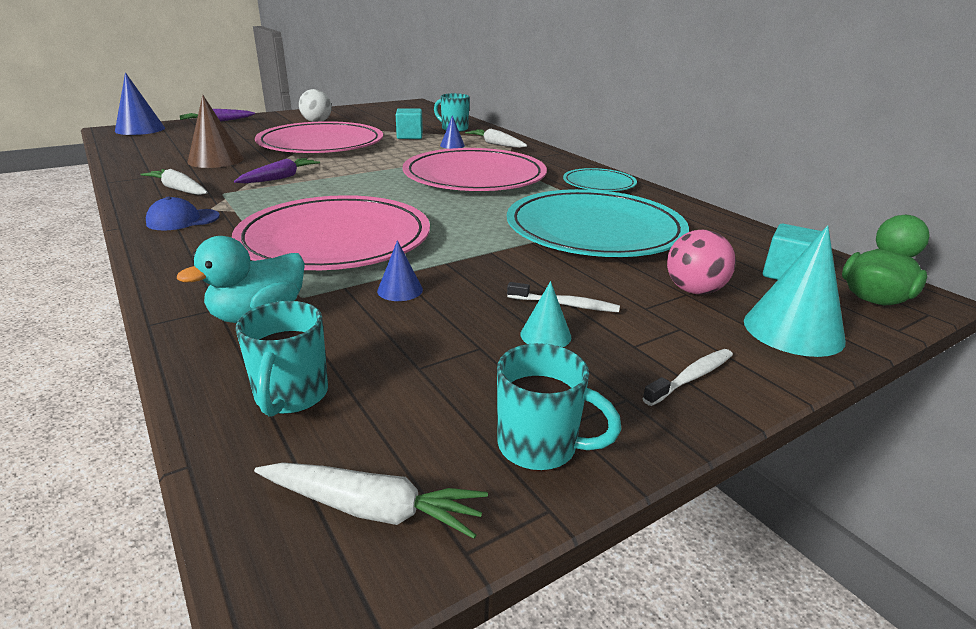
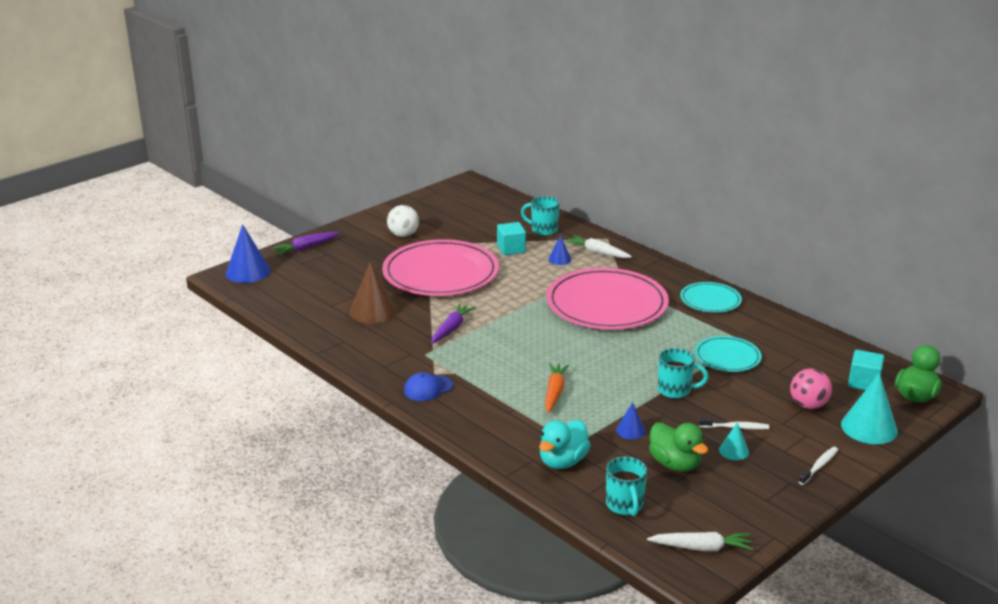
camera: 10 degrees left, 0 degrees up
(178, 189) = (386, 355): white carrot -> none
(335, 239) = (554, 392): pink plate -> orange carrot
(434, 341) = (675, 464): none -> green duck
(540, 447) = (758, 512): turquoise mug -> turquoise mug (675, 390)
(594, 229) = (727, 357): turquoise plate -> turquoise plate, size x0.50

